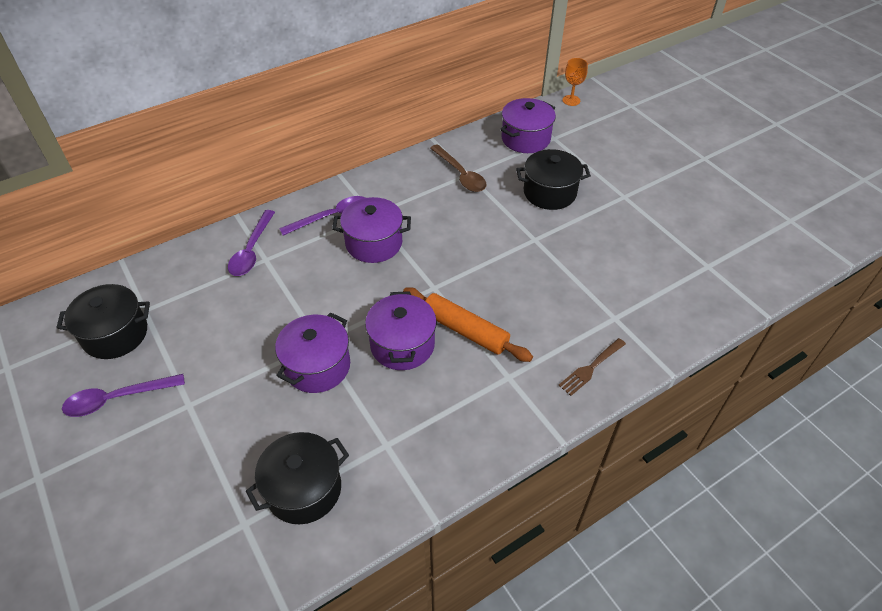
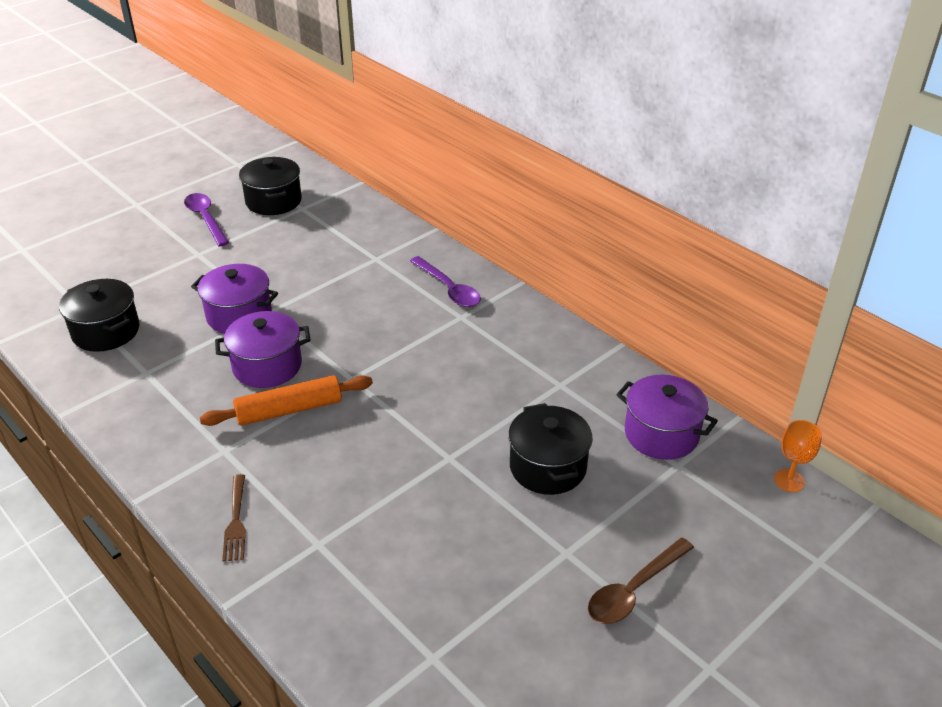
camera: 80 degrees right, 10 degrees down
(251, 250) = (386, 248): purple spoon -> none
(374, 243) = (413, 325): purple pot -> none
(460, 174) = (556, 378): brown spoon -> brown spoon (634, 590)
(465, 330) = (289, 410): orange rolling pin -> orange rolling pin turned 45 degrees clockwise
(590, 368) = (236, 521): brown fork -> brown fork turned 135 degrees counterclockwise

